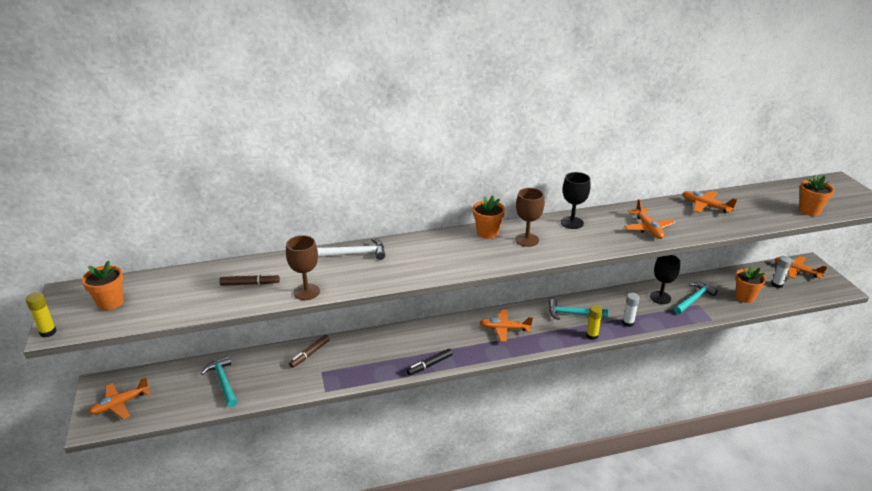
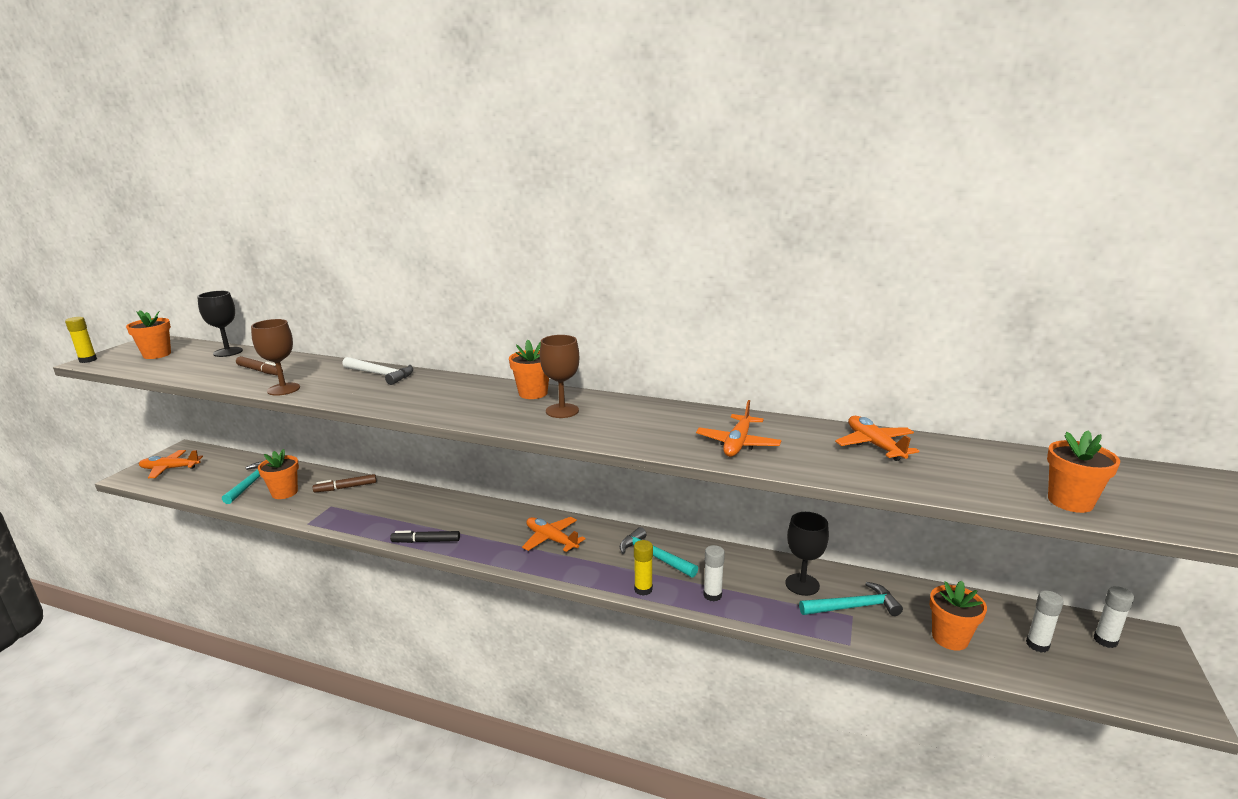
camera: 35 degrees right, 10 degrees down
(266, 378) = (284, 493): none -> orange flower pot
(572, 223) = (646, 411): black goblet -> black goblet (228, 352)
(796, 271) = (1105, 640): orange plane -> white glue stick

